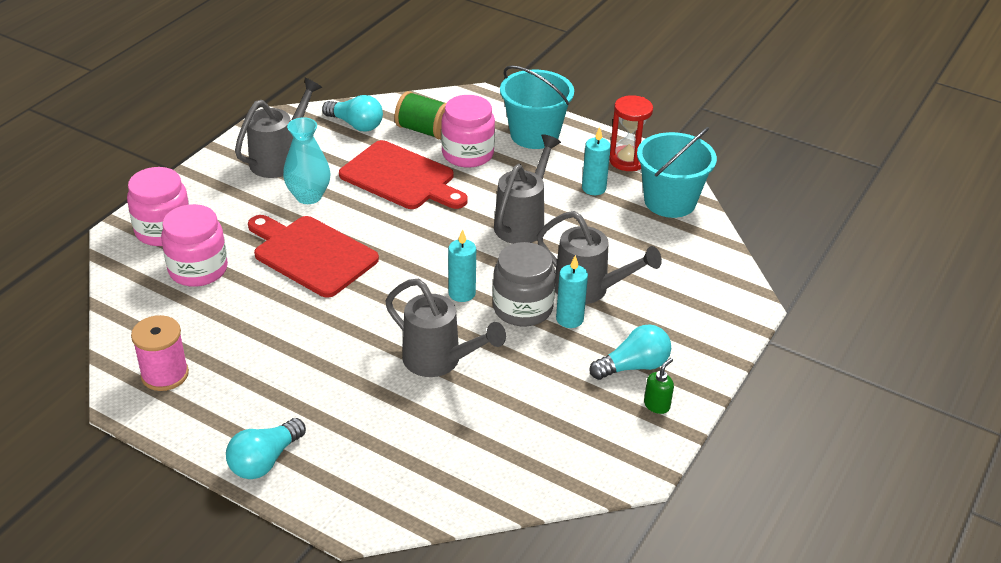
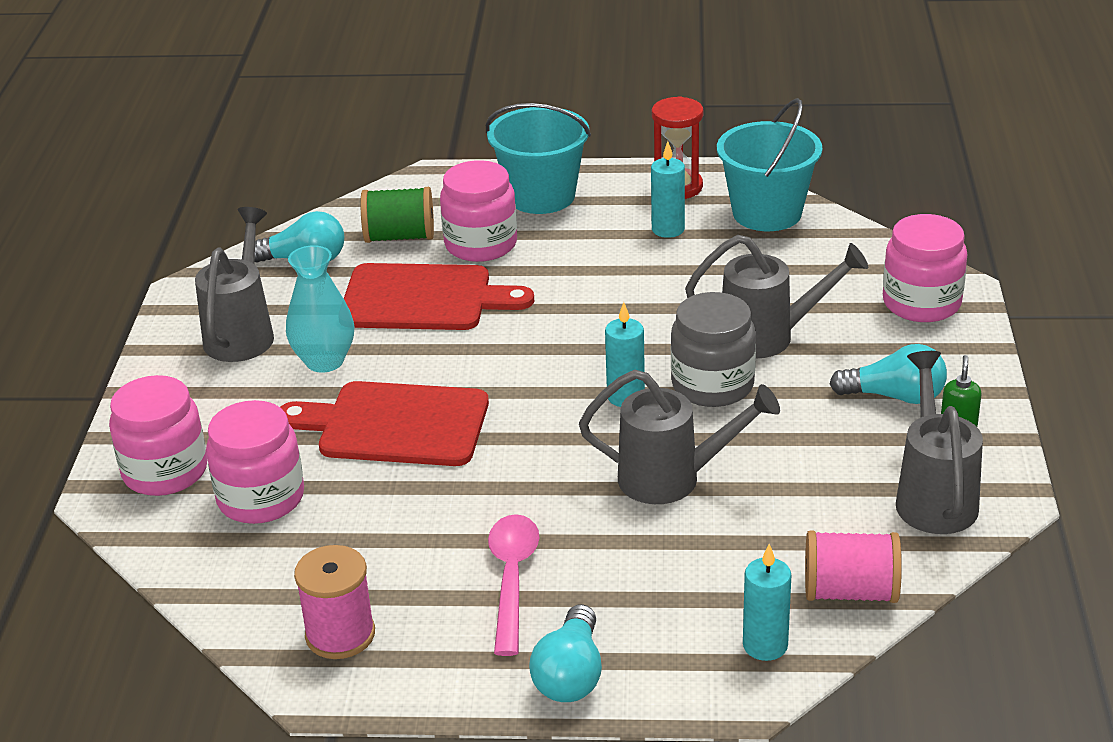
camera: 25 degrees left, 5 degrees down
(288, 383) = (512, 579): none -> pink spoon
(478, 487) = (850, 592): none -> pink spool
(523, 223) = (622, 295): grey watering can -> grey watering can (934, 496)
(569, 319) = (777, 376): turquoise candle -> turquoise candle (765, 645)
(633, 366) = (895, 396): turquoise light bulb -> turquoise light bulb turned 60 degrees clockwise
(714, 307) = (921, 303): none -> pink jar

